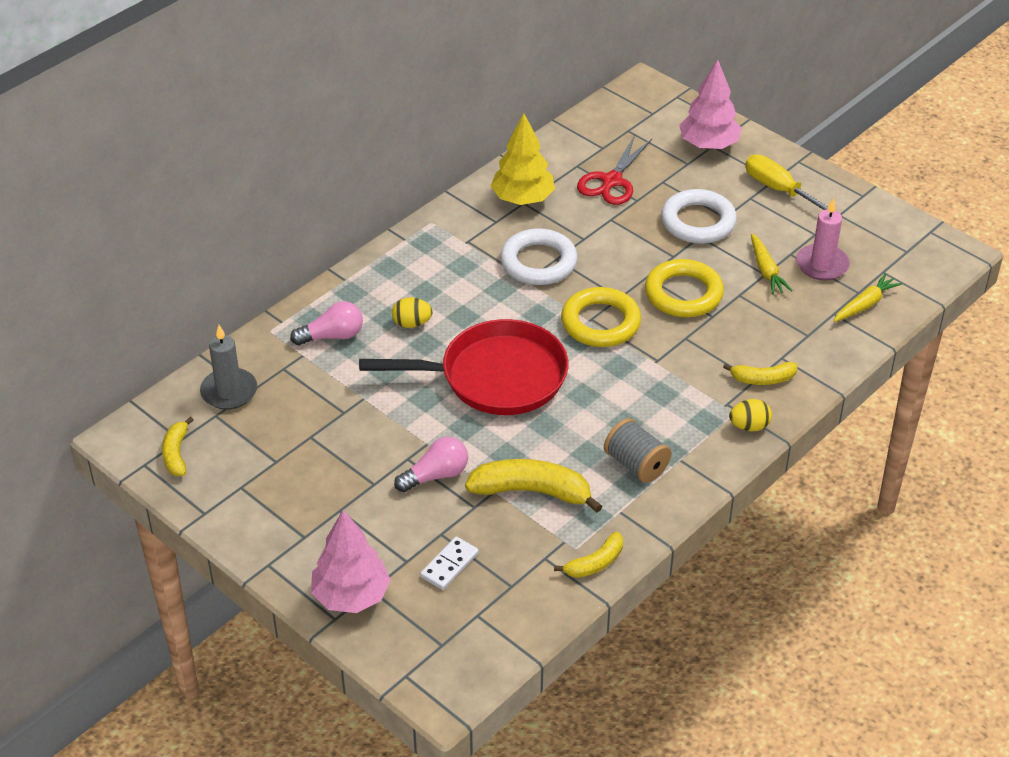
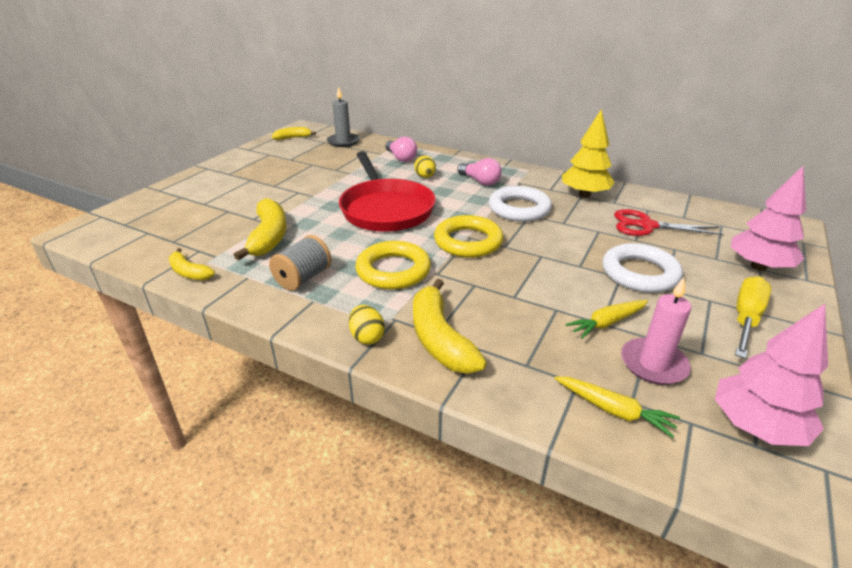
camera: 75 degrees right, 10 degrees down
(351, 596) = (176, 192): pink tree -> pink tree (755, 426)
(436, 475) = (282, 202): pink light bulb -> pink light bulb (480, 181)
(449, 565) = (197, 217): white domino -> none
(683, 294) = (533, 277): yellow ring -> yellow ring (393, 270)
(763, 379) = (439, 338): yellow banana -> yellow banana, size x1.74

